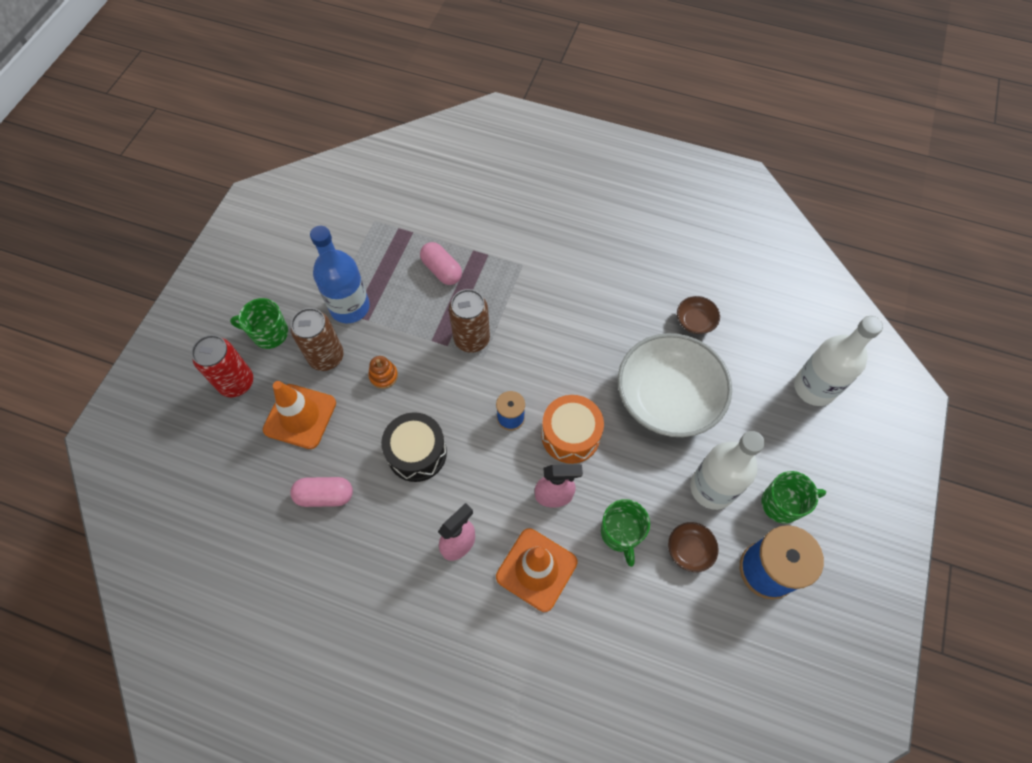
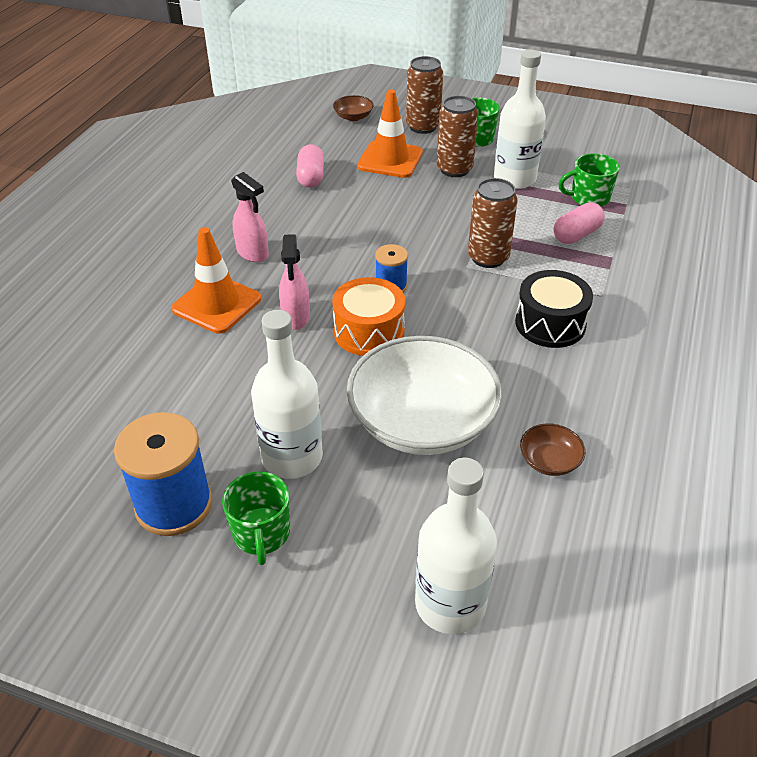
camera: 90 degrees right, 20 degrees down
(236, 383) = (423, 127): red can -> brown can
(349, 307) = (514, 179): blue bottle -> white bottle
(383, 376) = (436, 202): orange stacking toy -> none
(417, 453) = (351, 225): black drum -> black drum (550, 324)
(621, 533) = (245, 369): green mug -> green mug (589, 198)
(689, 550) = (215, 428): brown bowl -> brown bowl (353, 117)

